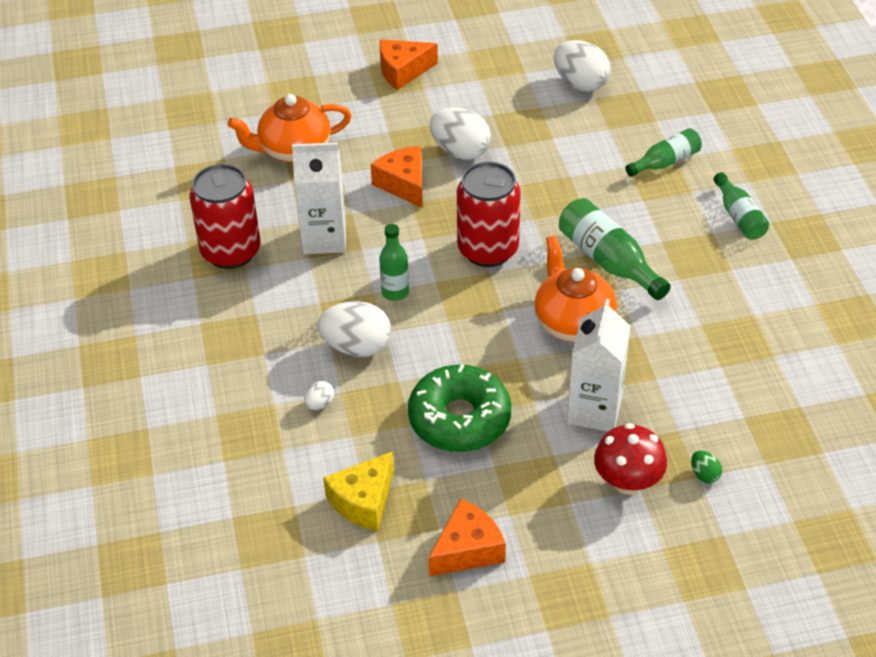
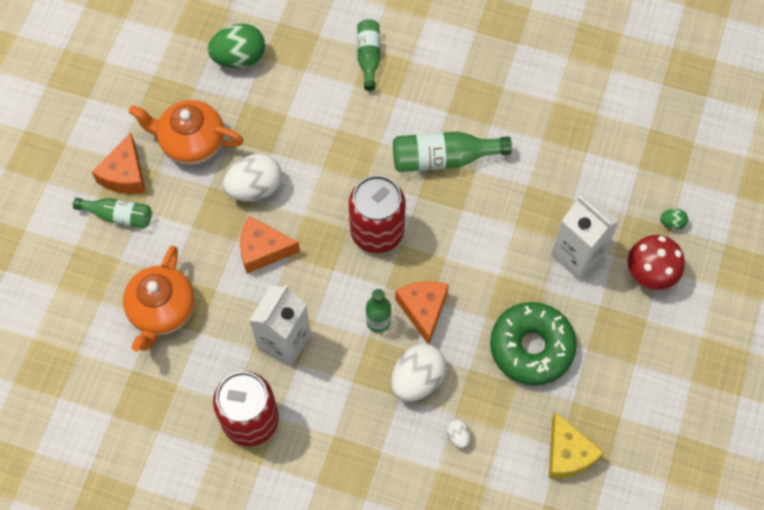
camera: 60 degrees left, 20 degrees up
(467, 549) = (649, 408): orange cheese -> orange cheese (423, 310)
(573, 322) = (488, 219): orange teapot -> orange teapot (191, 142)
(580, 84) = (239, 58): white egg -> green egg
(739, 216) = (457, 48): green bottle -> green bottle (118, 216)

